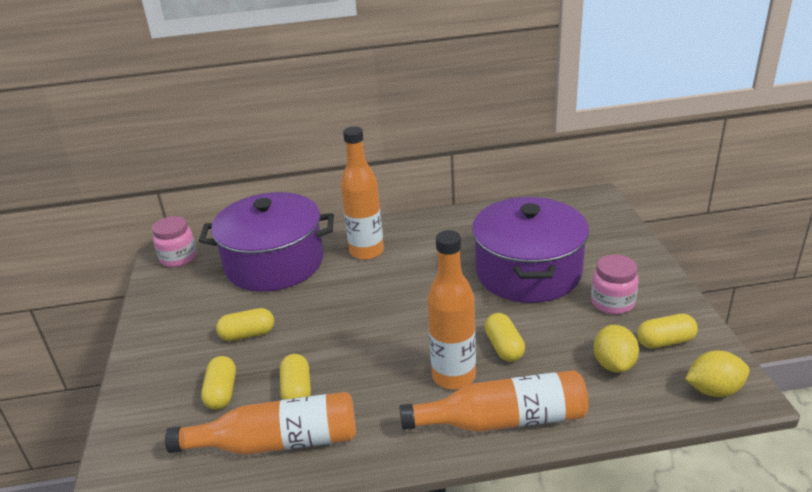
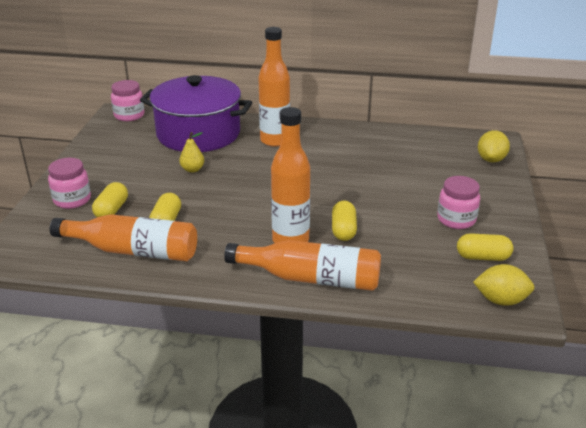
camera: 15 degrees right, 0 degrees up
(164, 391) = (72, 200): none -> pink jar
(247, 334) = (151, 177): yellow capsule -> none
(292, 312) = (192, 169): none -> yellow pear
(528, 272) = (398, 182): purple pot -> none
(614, 364) = (427, 262): yellow lemon -> yellow lemon (491, 159)

